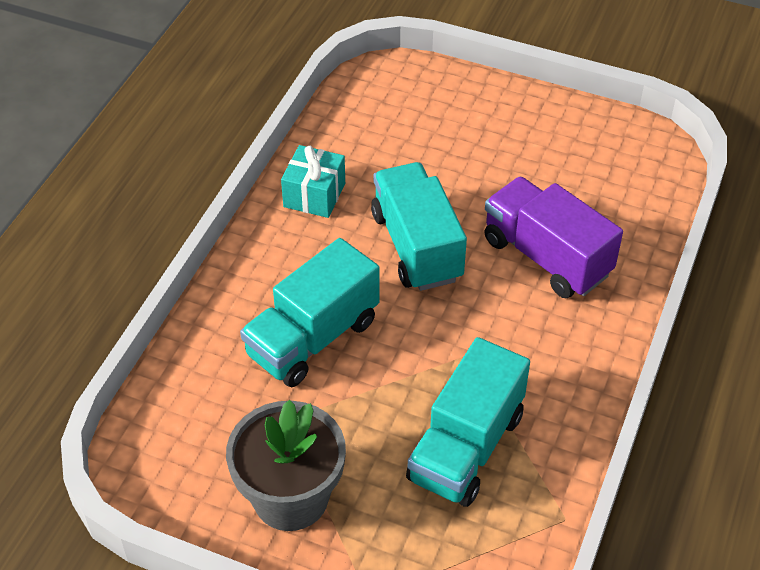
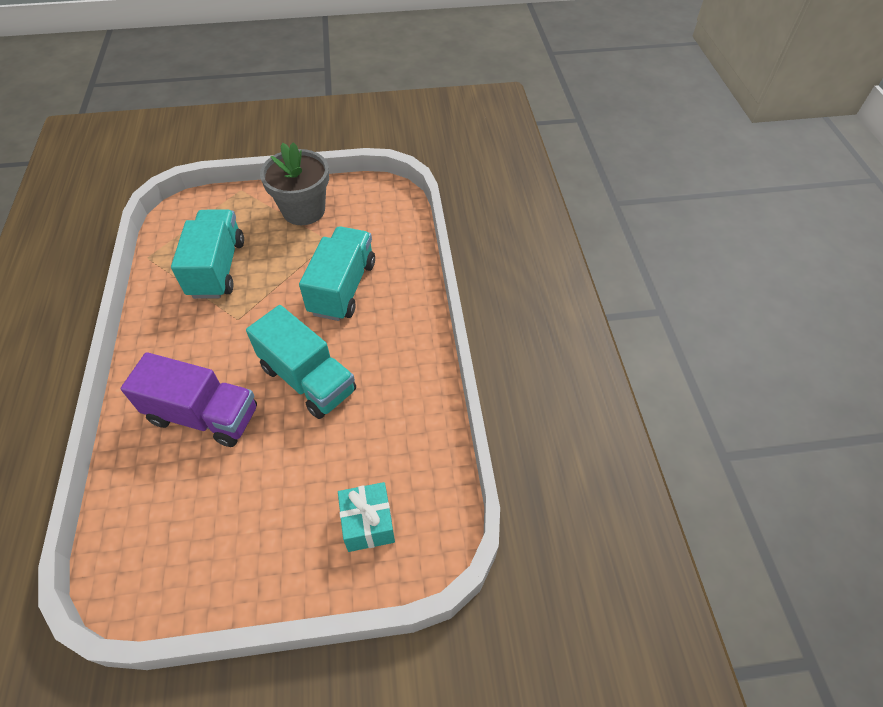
camera: 150 degrees right, 5 degrees up
(314, 195) = (409, 386): turquoise gift -> turquoise gift (368, 523)

